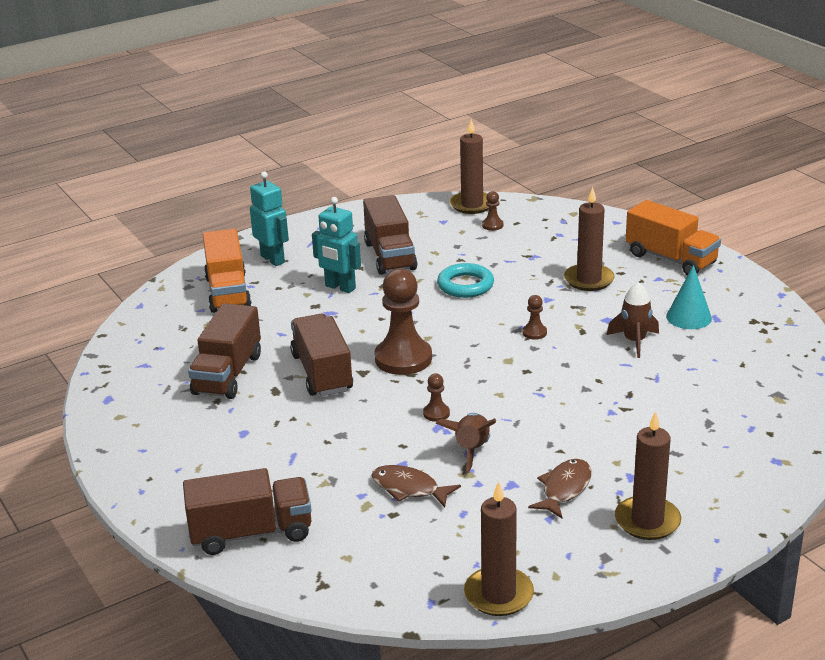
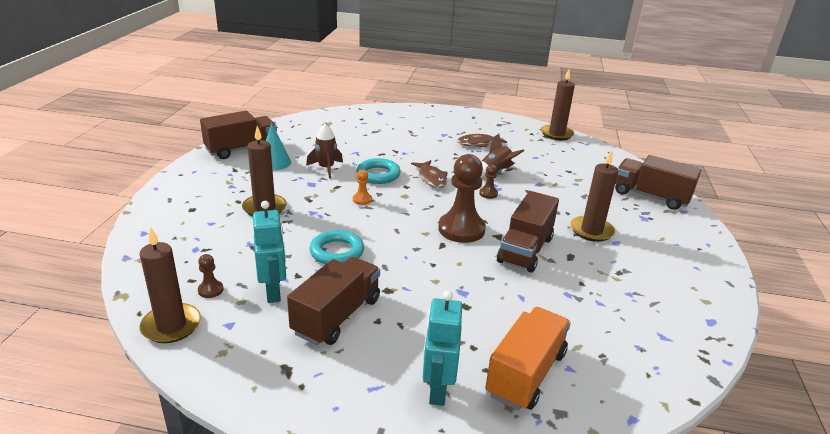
camera: 140 degrees left, 0 degrees up
(227, 374) = (595, 287): brown truck -> brown truck (241, 149)
(340, 287) = (423, 310): turquoise robot -> turquoise robot (273, 292)
(409, 488) = (548, 175): brown fish -> brown fish (431, 178)
(534, 333) = (362, 200): brown pawn -> orange pawn
(576, 366) = (378, 175): none -> turquoise ring
(647, 521) = (465, 123): brown candle -> brown candle (591, 231)
(670, 259) = (194, 191): orange truck -> none

